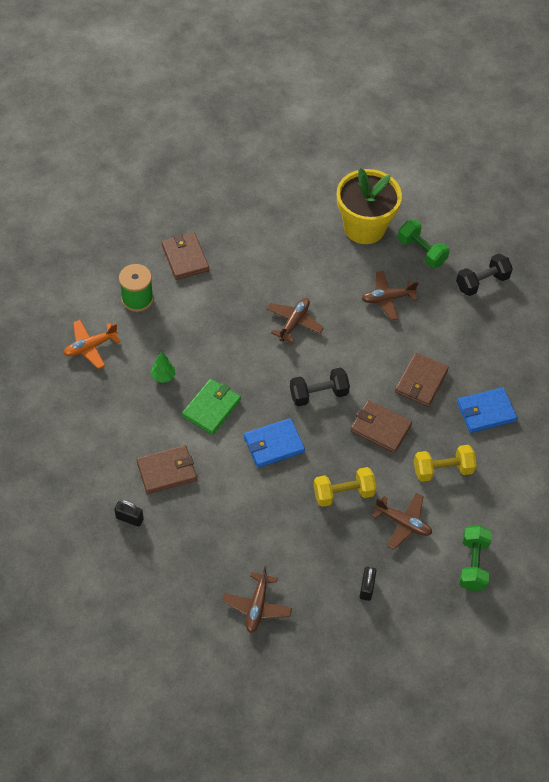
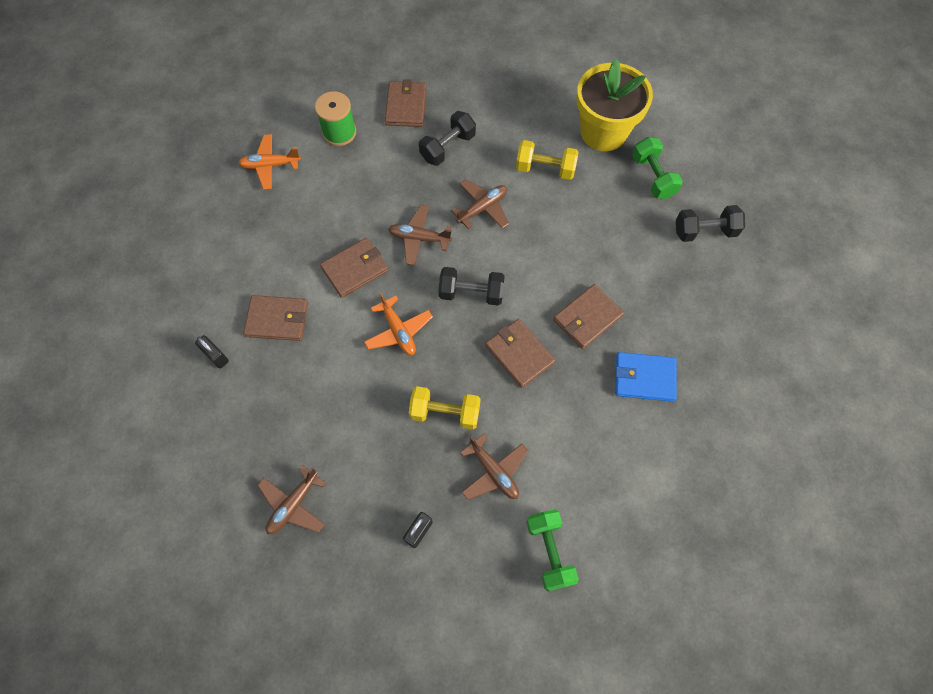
camera: 25 degrees right, 10 degrees up
(163, 376) = (324, 219): green tree -> none
(211, 408) = (355, 269): green wallet -> brown wallet
(239, 281) = (447, 147): none -> black dumbbell
(273, 444) = (398, 331): blue wallet -> orange plane
(387, 298) = (593, 215): brown plane -> brown plane (419, 238)
(442, 470) = (565, 427): yellow dumbbell -> yellow dumbbell (545, 169)
(473, 564) = (549, 551): green dumbbell -> green dumbbell turned 45 degrees counterclockwise

